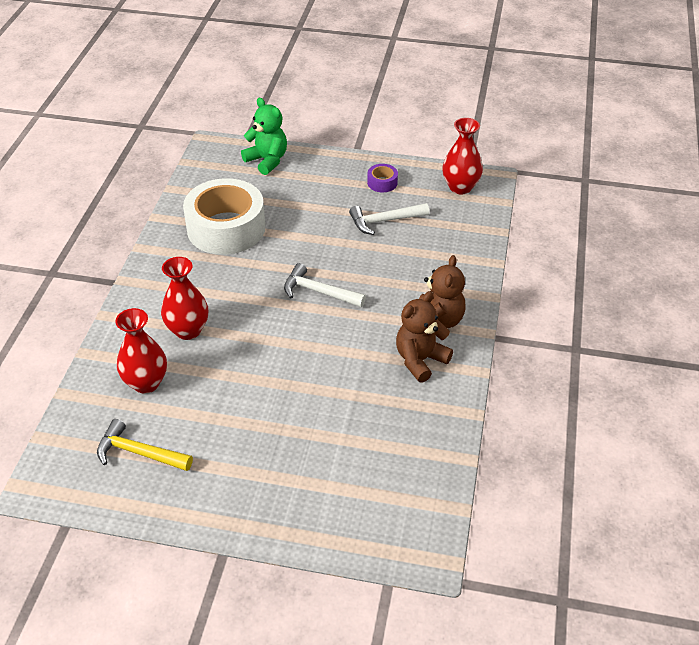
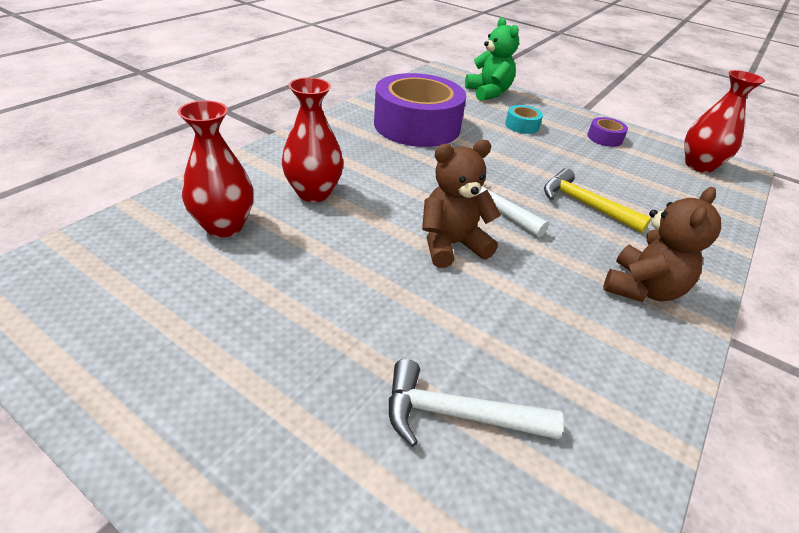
camera: 20 degrees right, 5 degrees down
(139, 453) = (142, 300): yellow hammer -> yellow hammer (584, 204)
(226, 228) = (417, 125): white tape -> purple tape
(311, 193) = (522, 125): none -> turquoise tape
(384, 221) = (597, 168): white hammer -> white hammer (457, 415)
(420, 360) = (602, 329): brown teddy bear -> brown teddy bear (451, 245)

